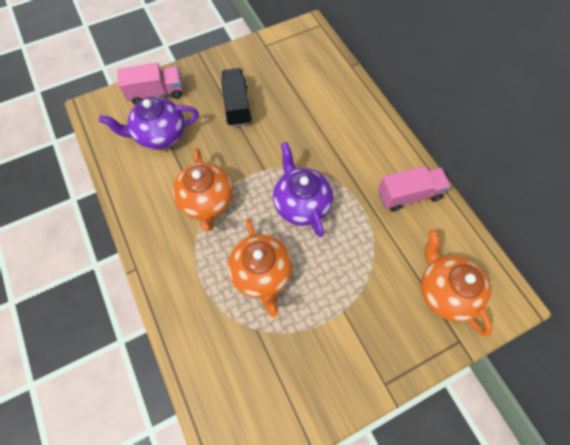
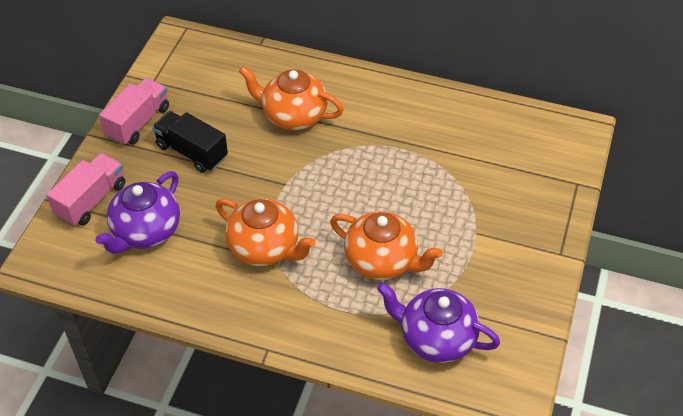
camera: 45 degrees left, 15 degrees down
(301, 204) = (351, 185): purple teapot -> purple teapot (436, 338)
(409, 195) = (429, 112): pink truck -> pink truck (138, 122)
(445, 291) = (531, 159): orange teapot -> orange teapot (293, 116)

